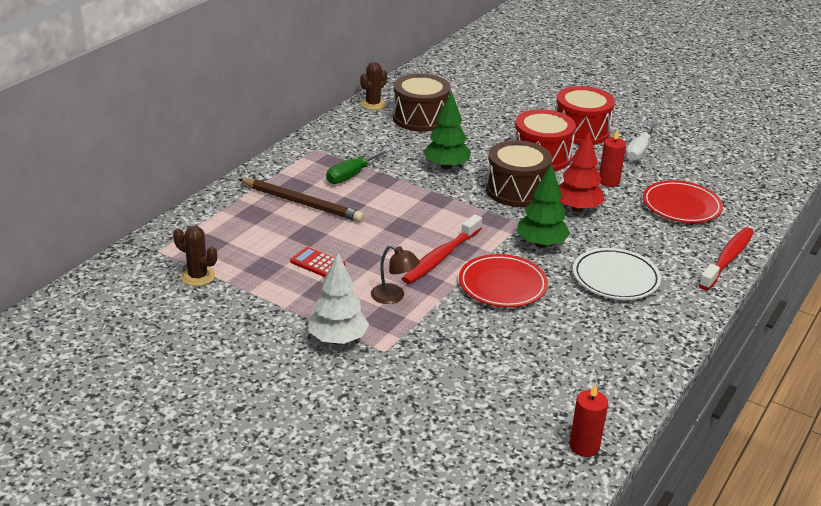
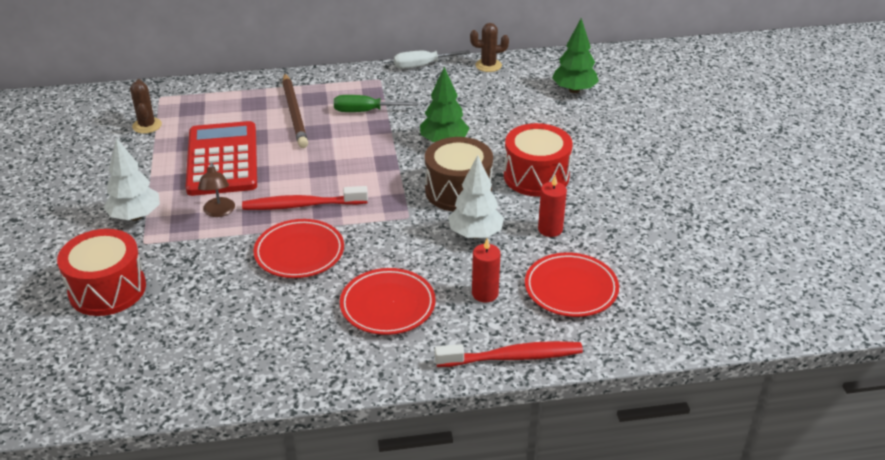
camera: 50 degrees right, 5 degrees up
(317, 263) = (222, 159): red calculator -> red calculator, size x2.47
(420, 118) = (502, 94): brown drum -> none
(541, 244) = (389, 242): green tree -> green tree (574, 90)
(577, 208) = (475, 234): red tree -> white tree
(581, 131) = (618, 175): red drum -> red drum (107, 289)
(584, 446) = (117, 397): red candle -> red candle (485, 293)
(615, 278) = (387, 305): white plate -> red plate
(639, 151) = (635, 221): white screwdriver -> white screwdriver (422, 65)

